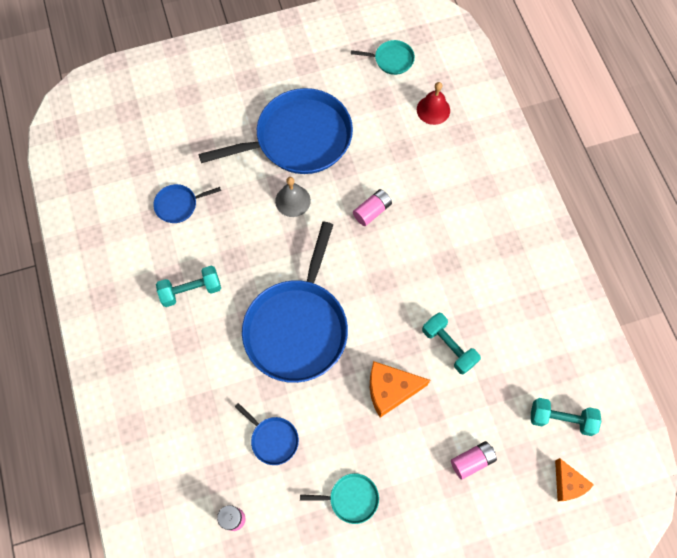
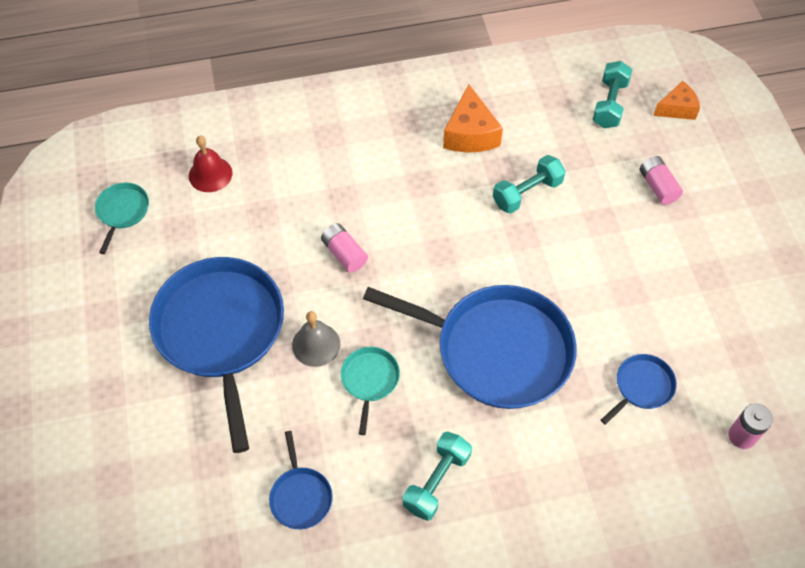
camera: 85 degrees left, 10 degrees down
(191, 290) = (436, 481): turquoise dumbbell -> turquoise dumbbell turned 45 degrees clockwise
(351, 498) = (707, 307): turquoise pan -> turquoise pan (370, 380)
(390, 390) = (578, 255): orange cheese -> orange cheese (470, 134)

